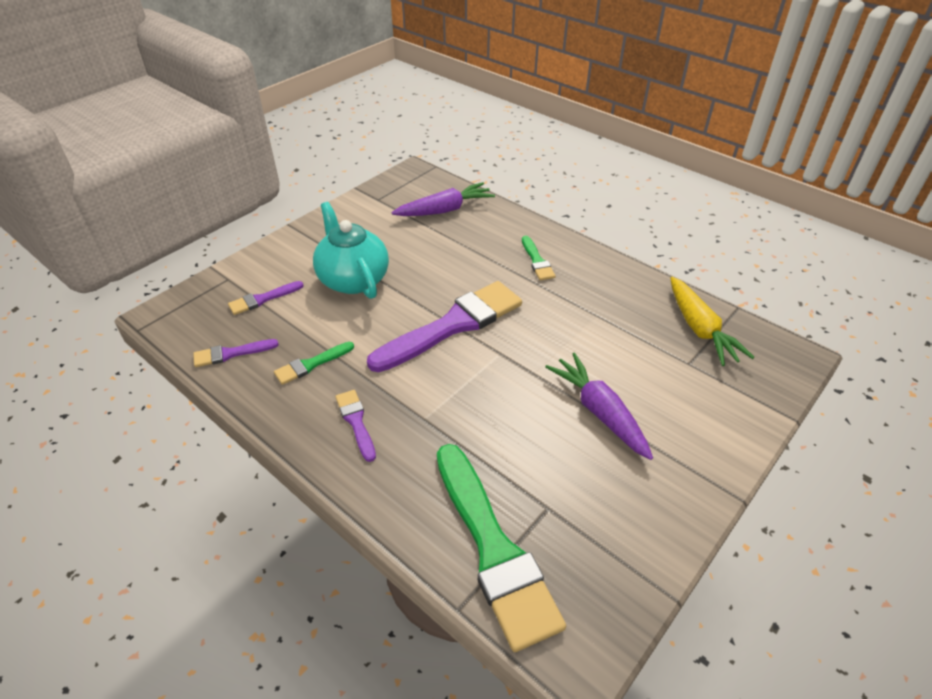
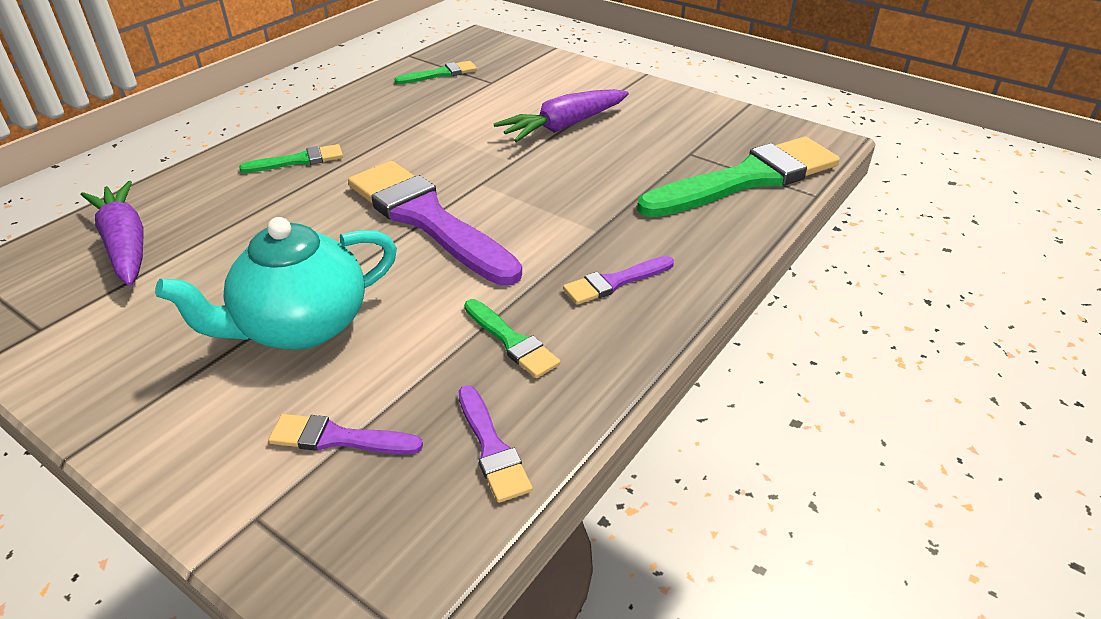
camera: 95 degrees left, 5 degrees down
(263, 299) = (338, 438): purple brush -> purple brush turned 135 degrees clockwise
(699, 329) = (440, 74): yellow carrot -> green brush

